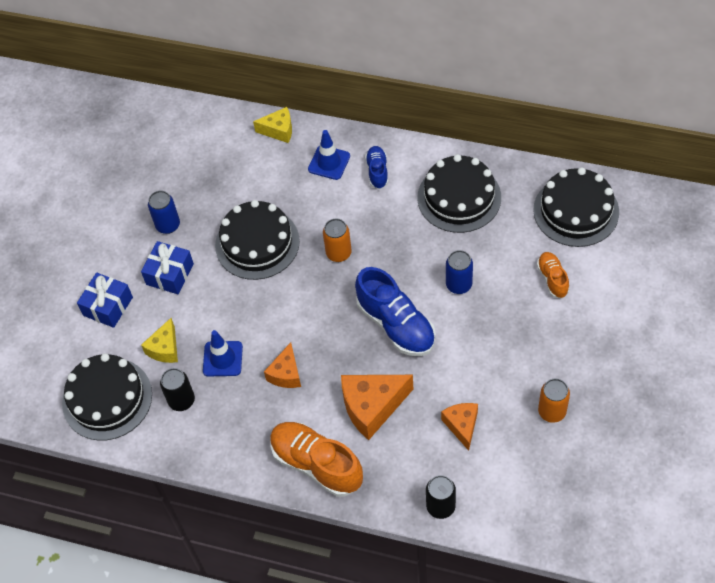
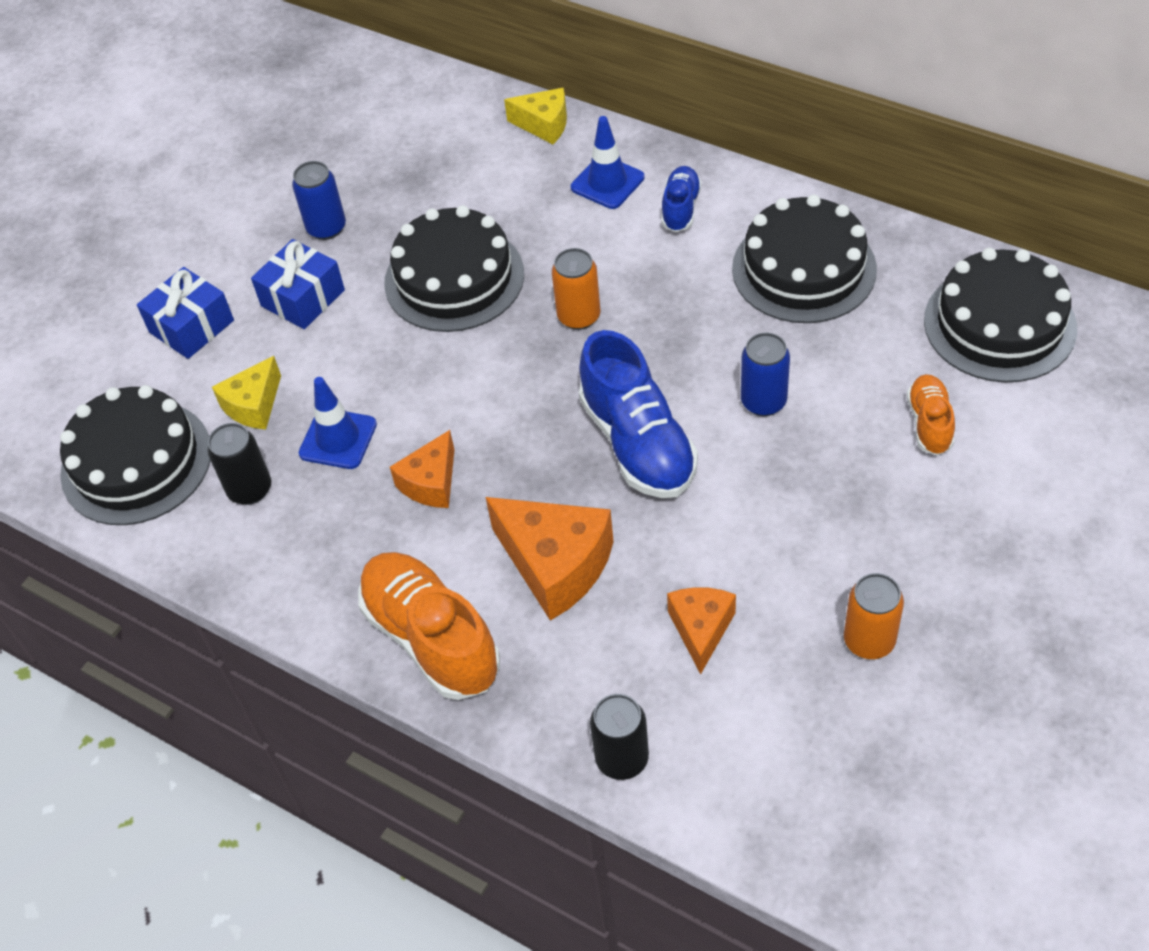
camera: 15 degrees right, 5 degrees down
(372, 407) = (556, 565): orange cheese -> orange cheese turned 135 degrees counterclockwise

